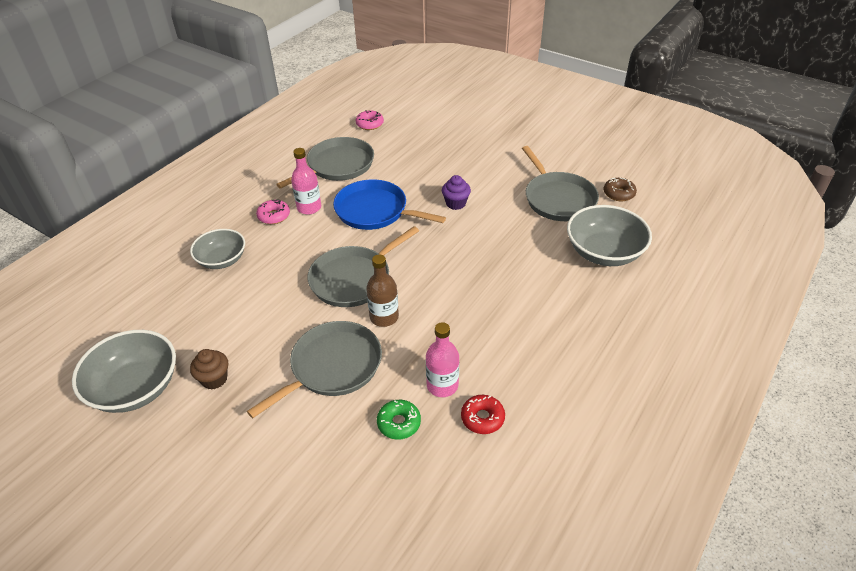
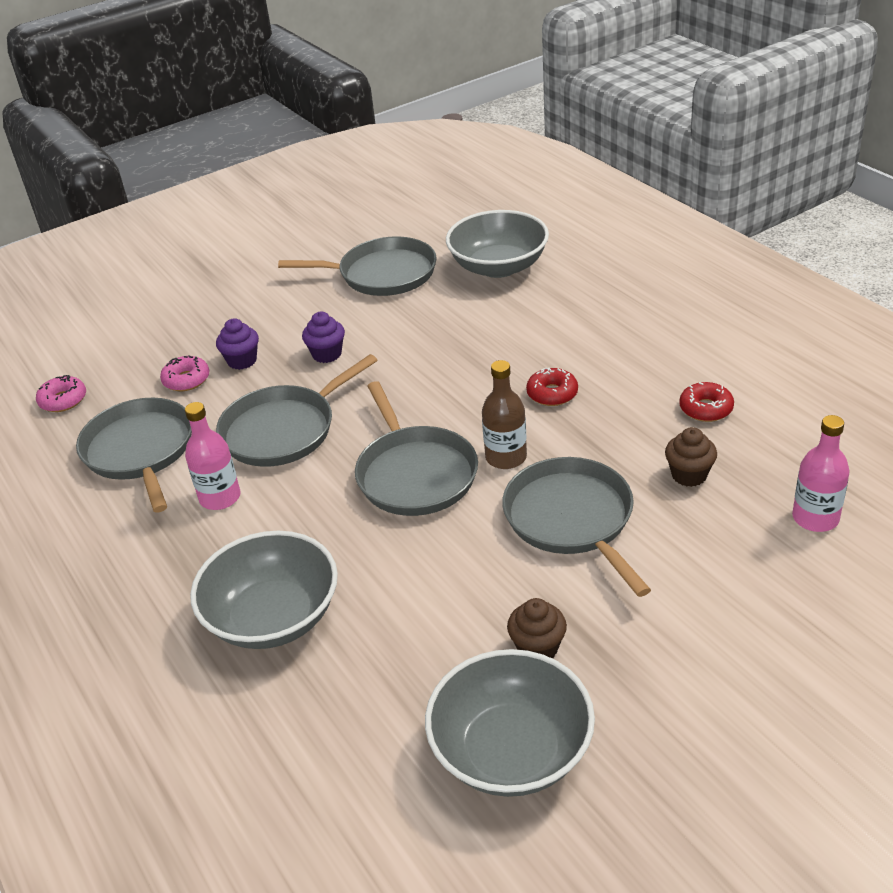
camera: 65 degrees left, 5 degrees down
(222, 260) = (273, 617): grey bowl -> grey bowl, size x1.52
(274, 216) = (208, 541): pink donut -> pink donut (186, 380)
(375, 211) = (283, 430): blue pan -> grey pan
(399, 423) = (689, 475): green donut -> brown cupcake
(432, 172) = (242, 361): none -> purple cupcake
(442, 385) = (645, 429): pink bottle -> pink bottle (815, 518)
(462, 323) = (552, 393): none -> red donut
(619, 193) = (407, 231): brown donut -> none

